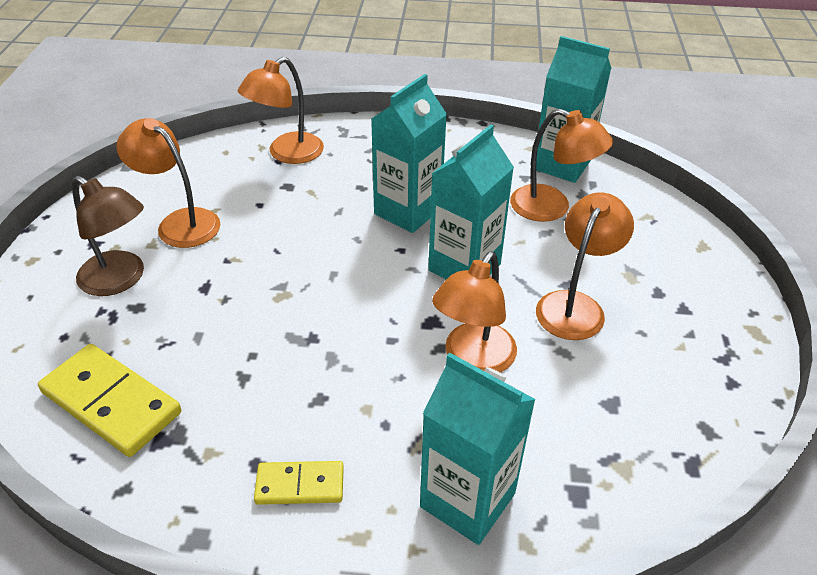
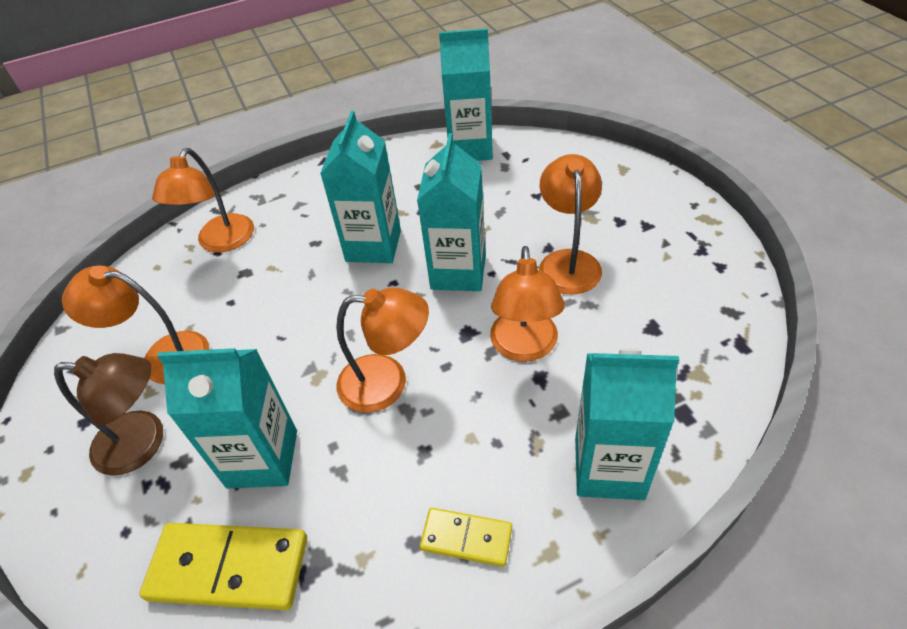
camera: 25 degrees left, 5 degrees up
(193, 336) = (262, 458): none -> turquoise carton
(300, 485) = (466, 538): yellow domino -> yellow domino turned 45 degrees clockwise
(551, 208) = (490, 189): orange lamp -> orange lamp (387, 382)

